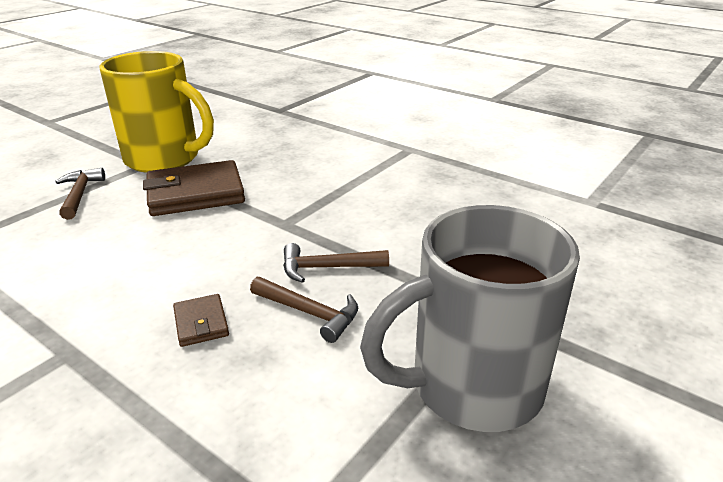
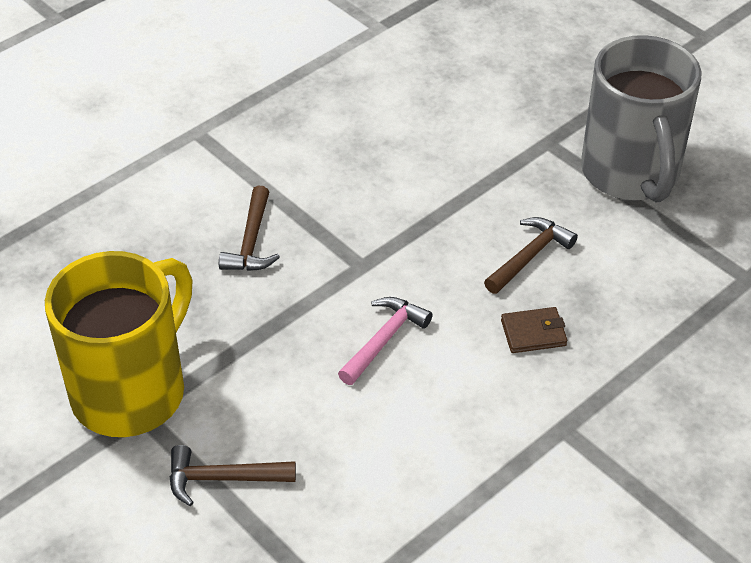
camera: 80 degrees left, 15 degrees up
(195, 193) = (260, 349): brown wallet -> none
(199, 241) = (384, 340): none -> pink hammer
(328, 268) = (459, 237): brown hammer -> brown hammer (251, 241)

